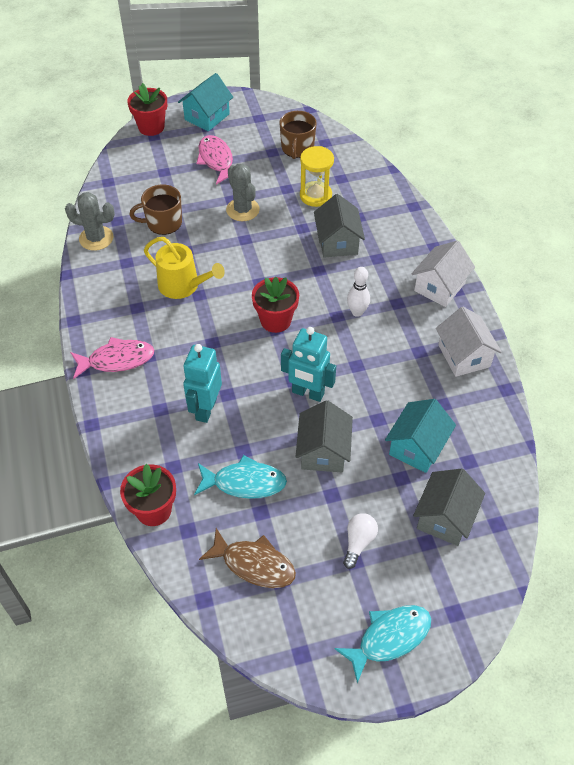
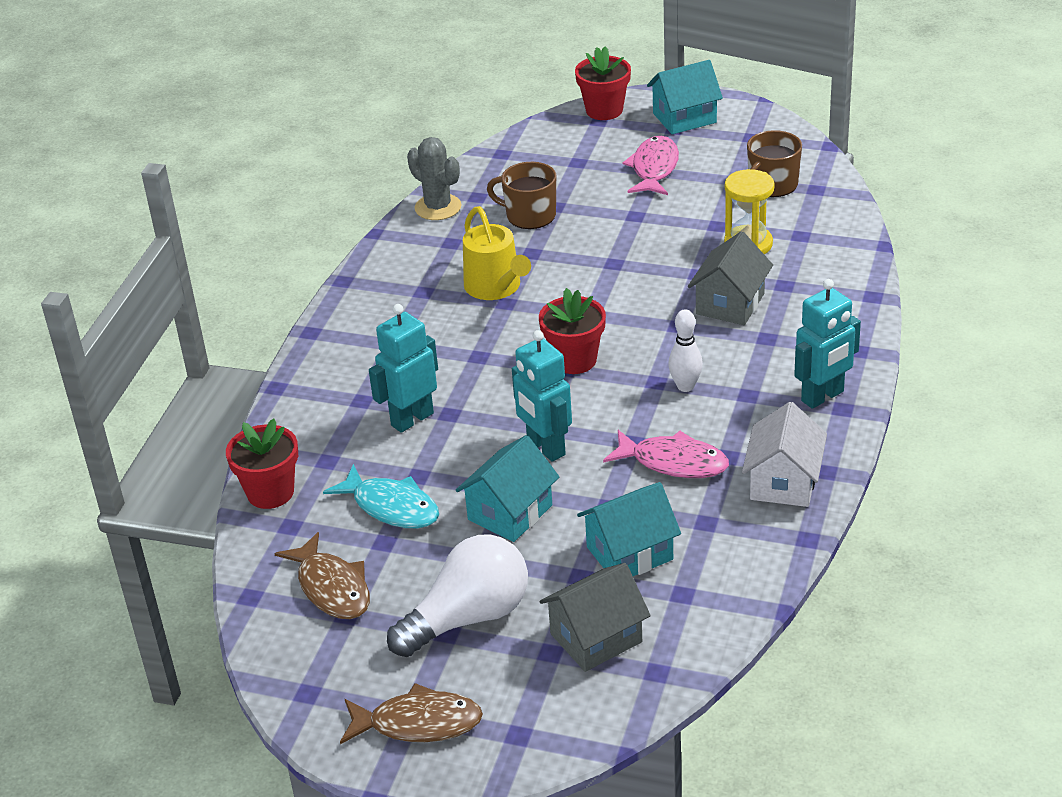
camera: 35 degrees right, 15 degrees down
(117, 360) = (356, 335): pink fish -> pink fish (673, 462)
(242, 210) = (639, 231): grey cactus -> none
(323, 451) = (510, 512): grey house -> turquoise house
(358, 542) = (468, 617): white light bulb -> white light bulb, size x1.99
(389, 638) = (418, 723): turquoise fish -> brown fish
(439, 287) = (823, 396): white house -> turquoise robot

